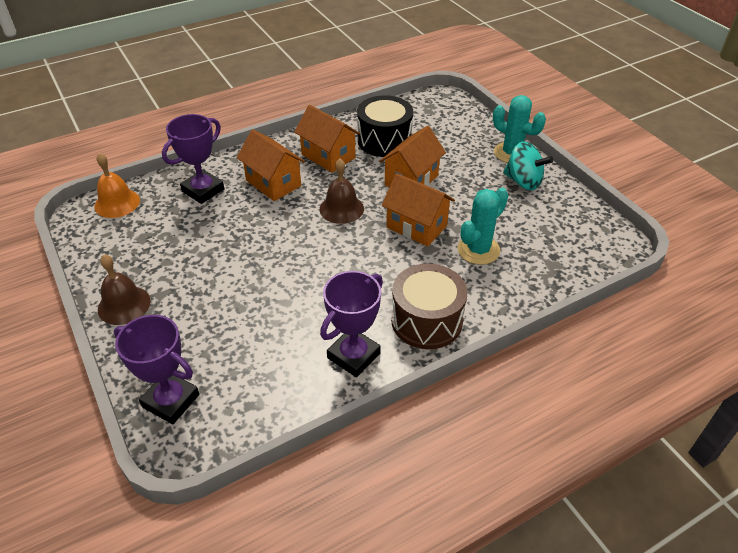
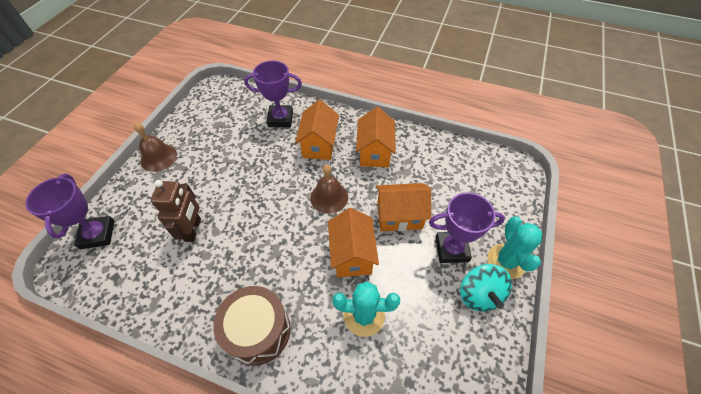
camera: 50 degrees right, 10 degrees up
(117, 203) = (236, 93): orange bell -> none
(263, 318) = (193, 230): none -> brown robot
(353, 355) = (192, 306): purple trophy -> purple trophy (451, 249)
(384, 140) = (425, 170): black drum -> none

